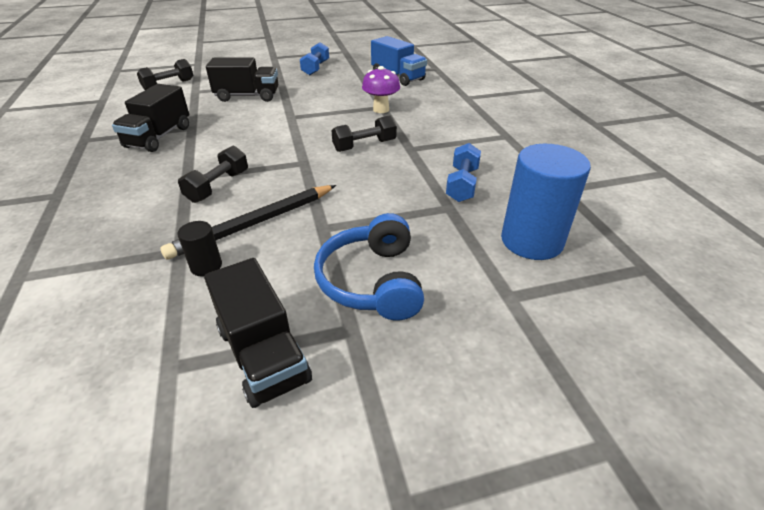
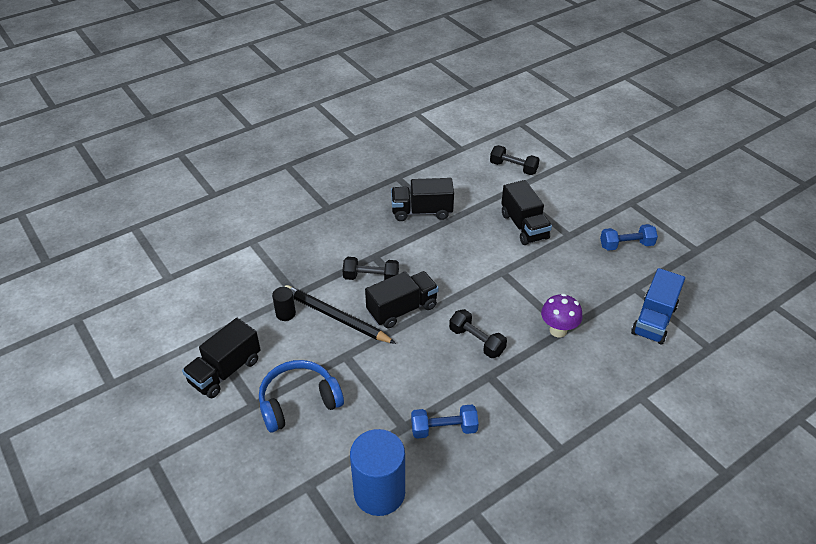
camera: 70 degrees right, 5 degrees up
(286, 176) = (402, 309): none -> black truck

